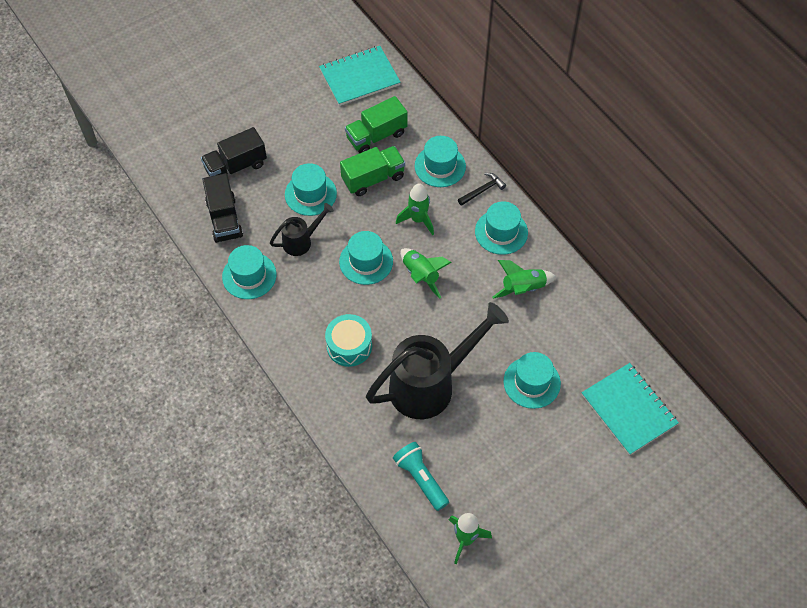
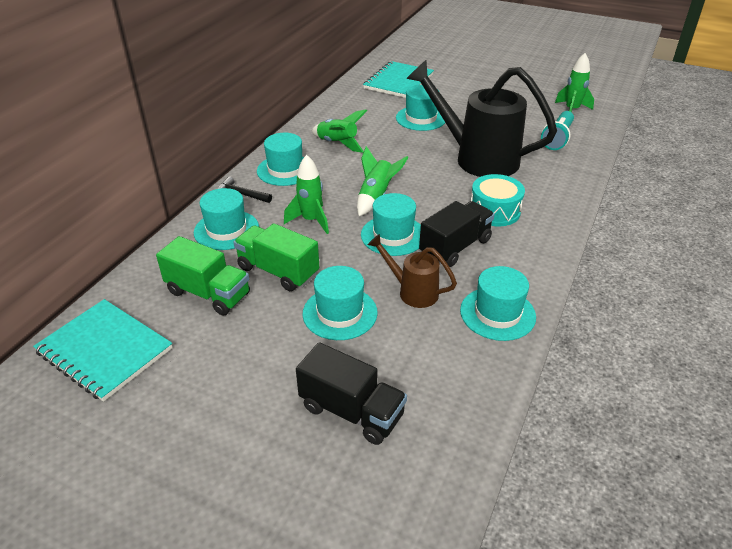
camera: 120 degrees left, 20 degrees down
(224, 219) = (445, 377): black truck -> black truck (455, 247)
(301, 241) = (412, 291): black watering can -> brown watering can

